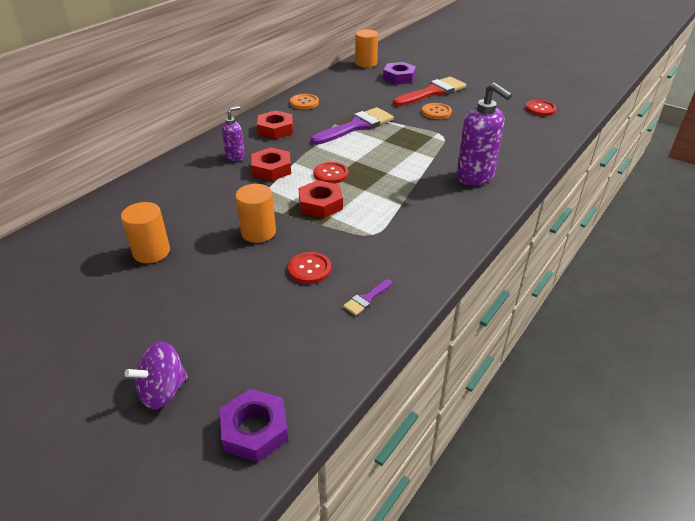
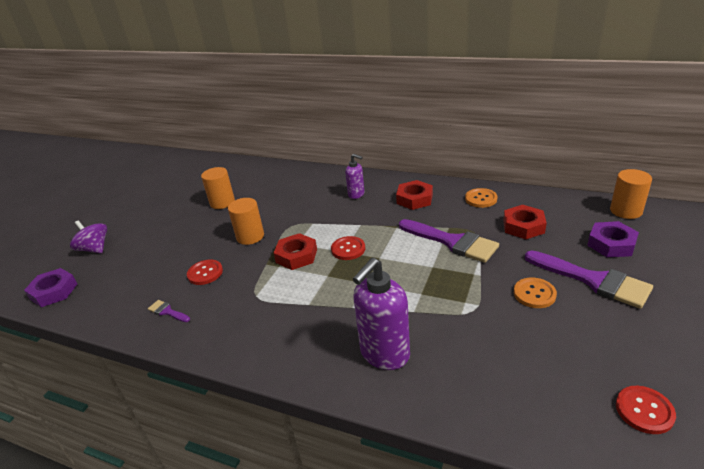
camera: 80 degrees right, 5 degrees down
(271, 169) = (344, 216): red nut -> red nut (523, 226)
(432, 92) = (593, 280): red brush -> purple brush

